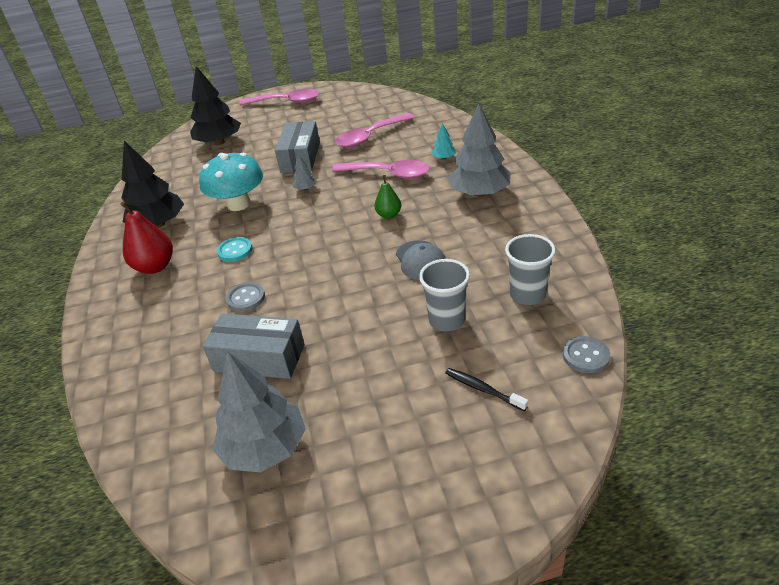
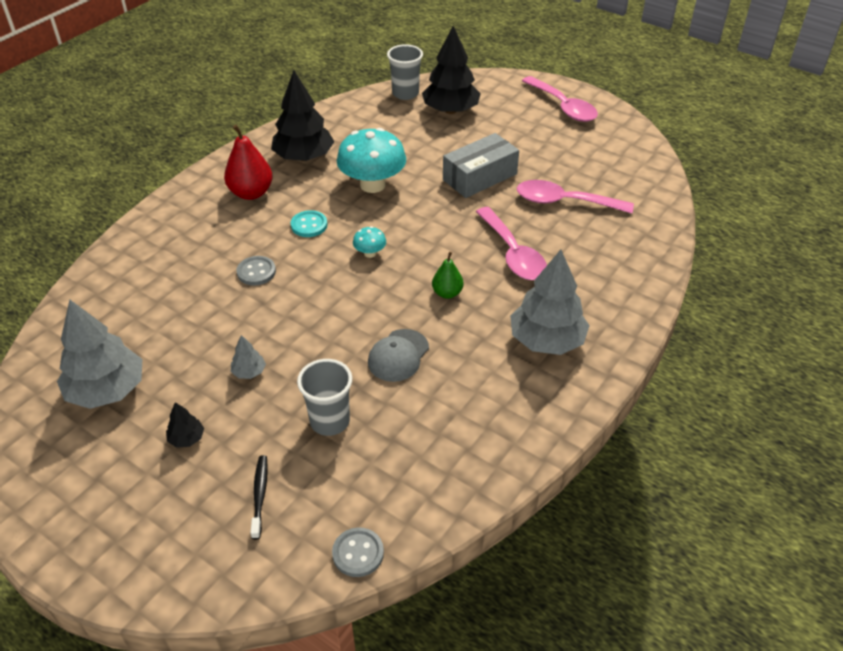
camera: 45 degrees right, 5 degrees up
(259, 358) = (195, 326): grey box -> none
(305, 188) = (435, 211): grey tree -> grey tree (249, 372)
(305, 233) = (370, 253): none -> turquoise mushroom
(379, 412) = (187, 438): none -> black tree
(444, 158) = (583, 278): turquoise tree -> none
(527, 295) = (412, 464): grey cup -> grey cup (405, 93)

